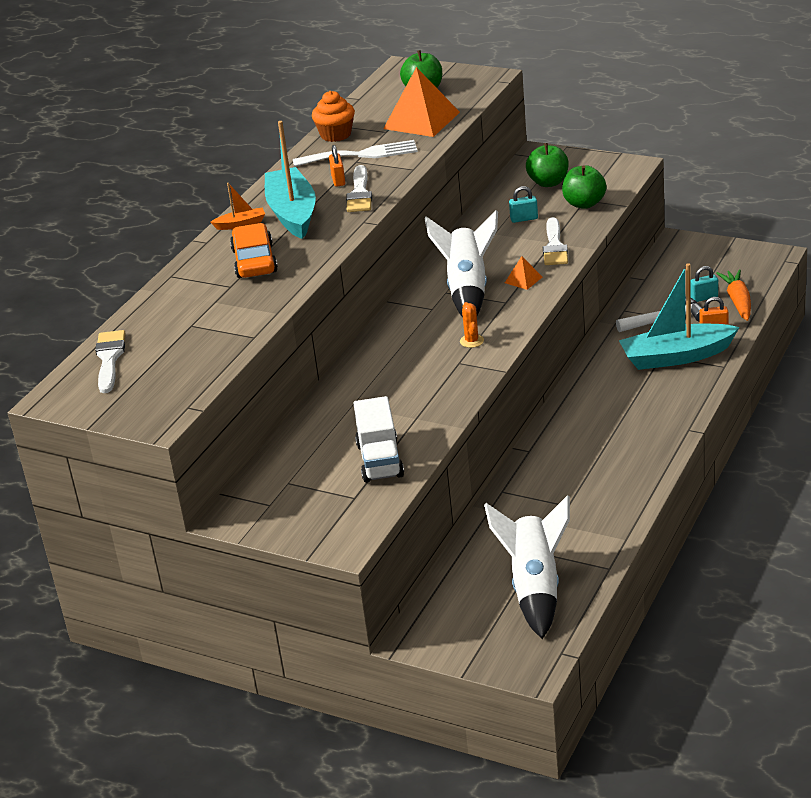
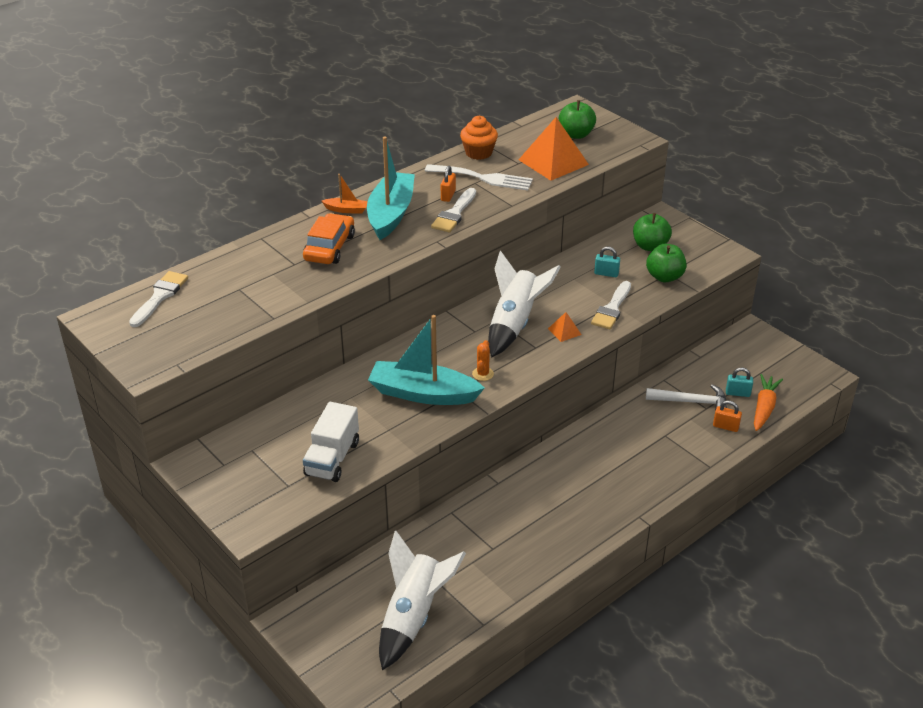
camera: 20 degrees right, 5 degrees up
(676, 357) = (676, 441): turquoise boat -> turquoise boat (423, 394)

